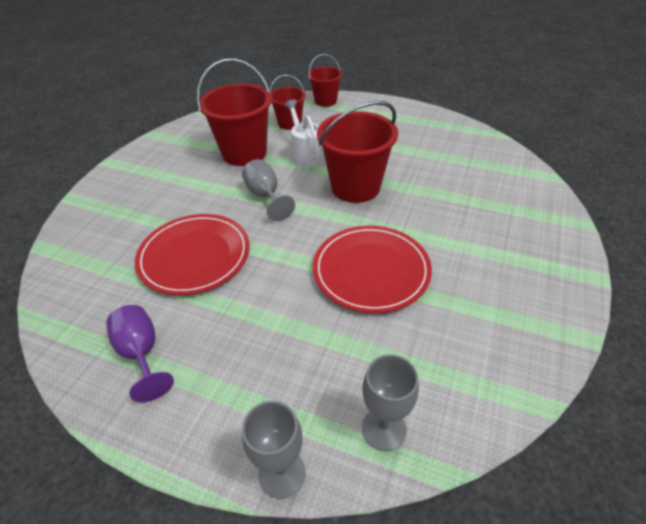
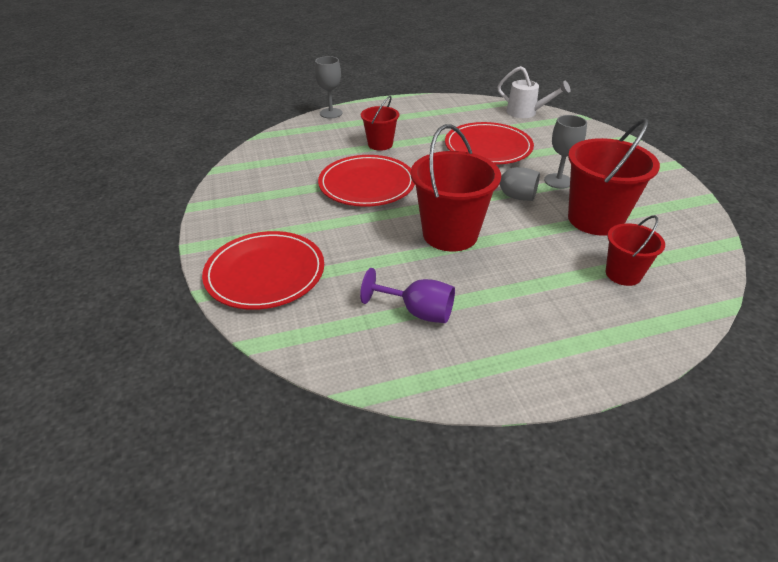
camera: 140 degrees right, 5 degrees down
(142, 354) = (441, 113): purple goblet -> purple goblet (417, 312)
(306, 155) = (540, 244): white watering can -> white watering can (526, 113)
(325, 101) = (652, 336): red bucket -> red bucket (380, 144)
(384, 428) = (298, 135): grey goblet -> grey goblet (558, 181)
(528, 220) = (265, 273): none -> red plate

